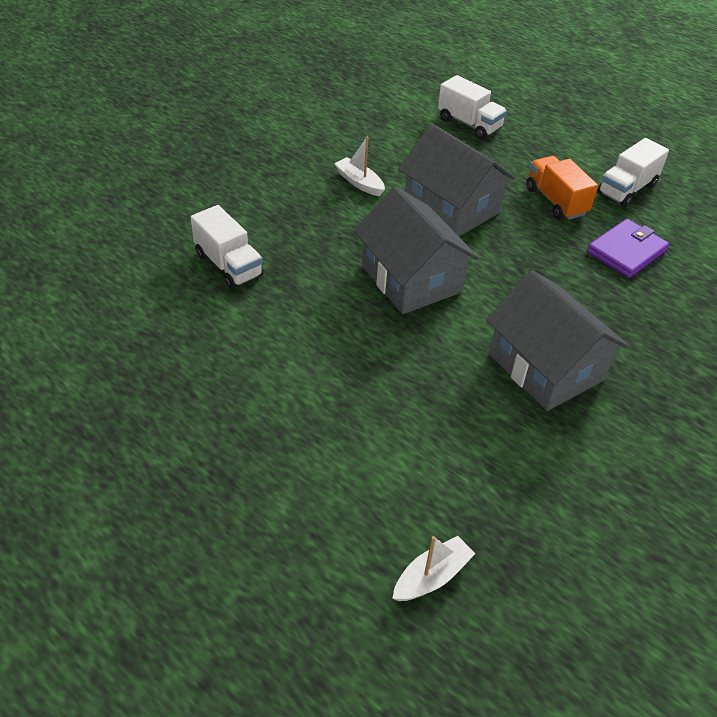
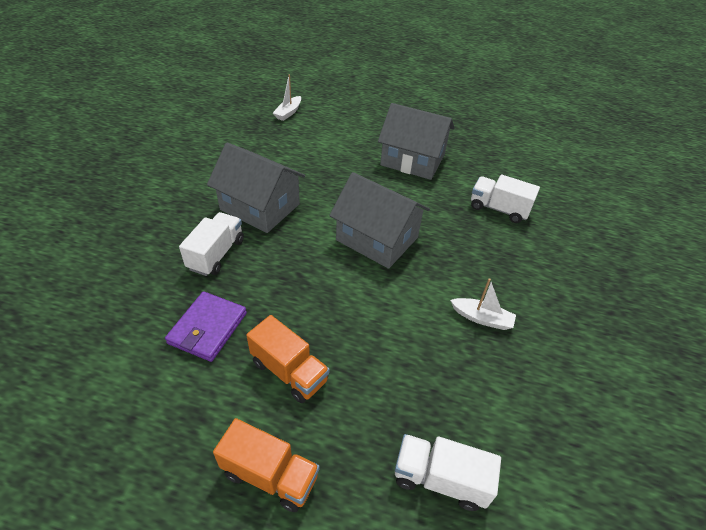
camera: 155 degrees right, 0 degrees up
(451, 207) = (385, 320): grey house -> grey house (412, 160)
(585, 157) = (270, 475): none -> orange truck
(627, 189) = (210, 428): white truck -> white truck (216, 254)

